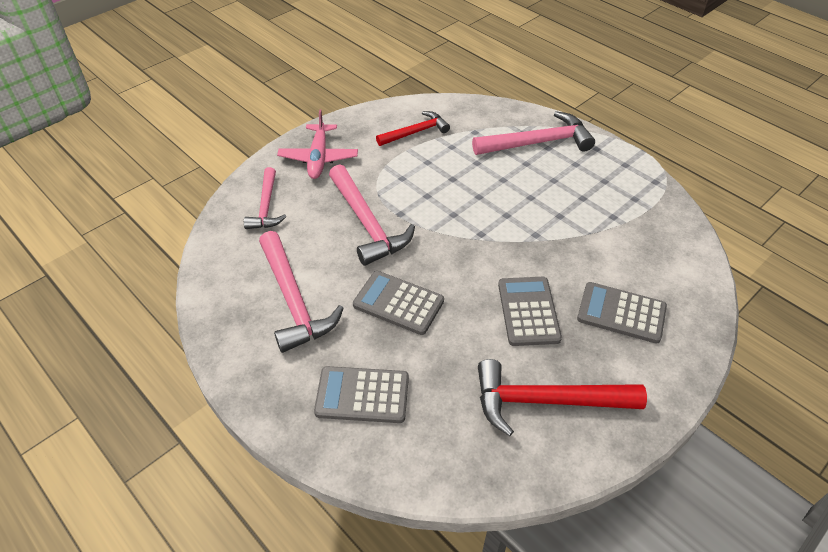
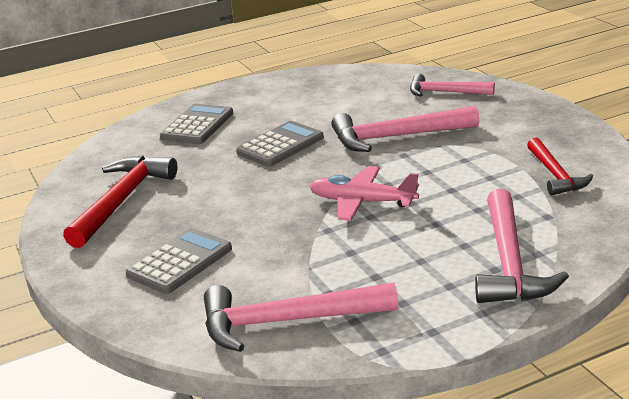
camera: 110 degrees right, 20 degrees down
(293, 300) = (315, 103): pink hammer -> pink hammer (288, 322)
(319, 158) = (517, 117): pink plane -> pink plane (362, 202)
(528, 311) = (223, 208): grey calculator -> none

